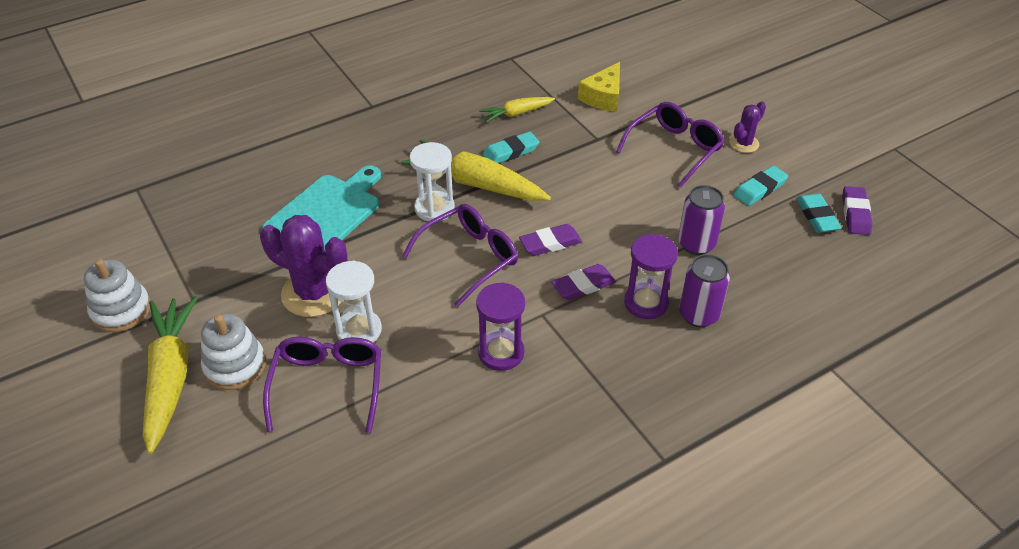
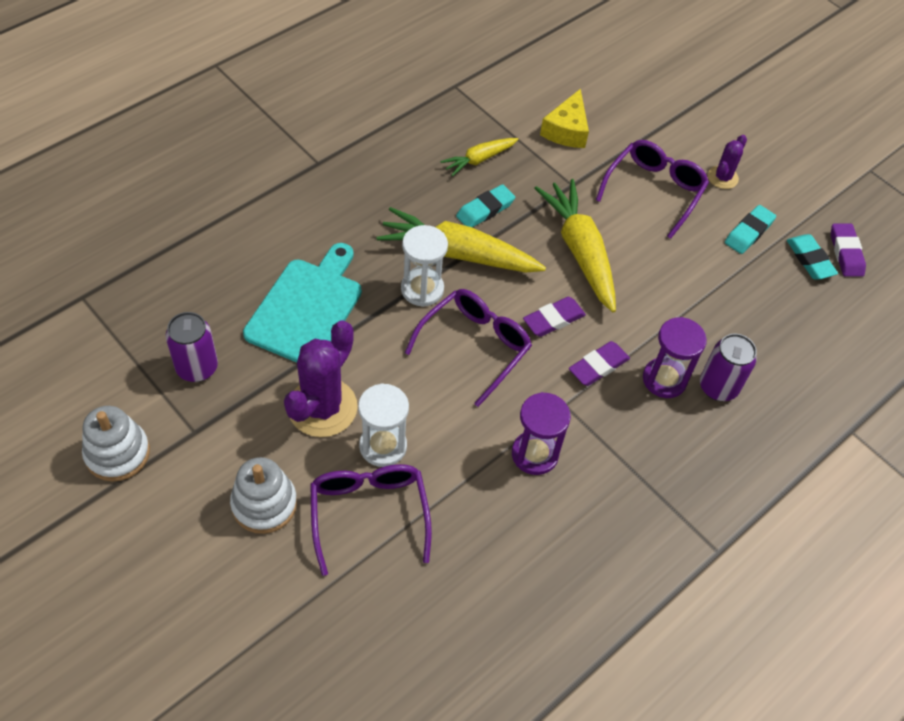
camera: 15 degrees left, 10 degrees up
(170, 378) = (199, 527): yellow carrot -> yellow carrot (580, 251)
(314, 293) = (322, 407): purple cactus -> purple cactus turned 75 degrees counterclockwise
(696, 244) = (699, 305): purple can -> purple can (197, 367)

